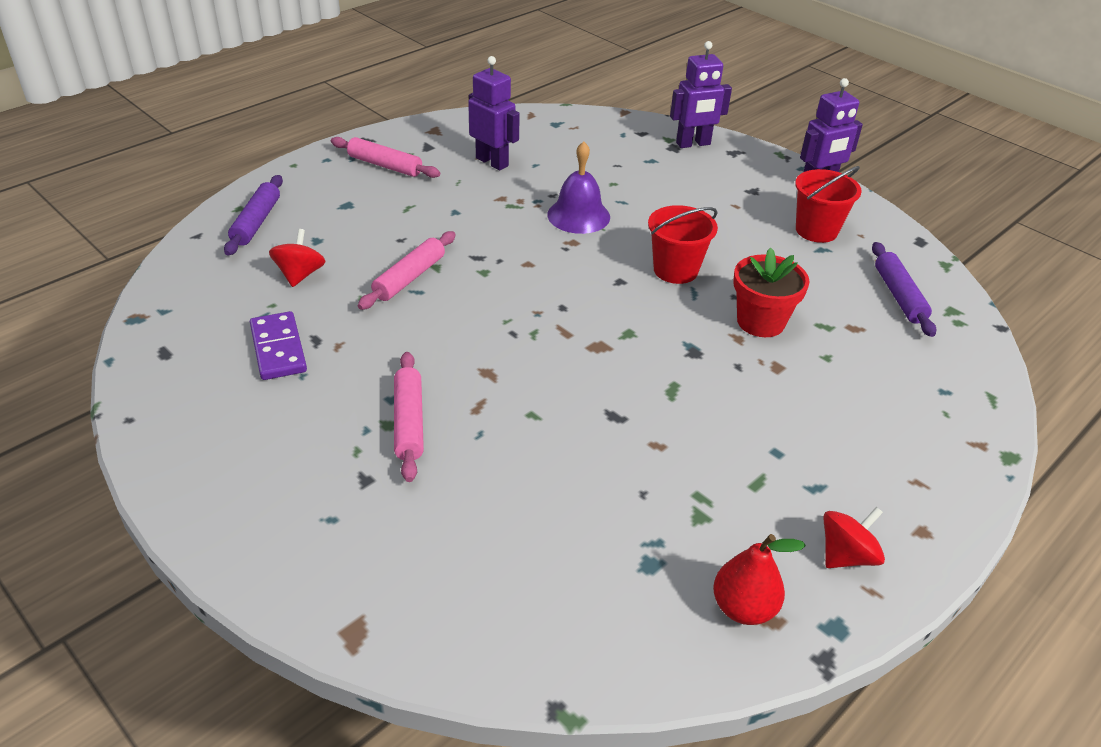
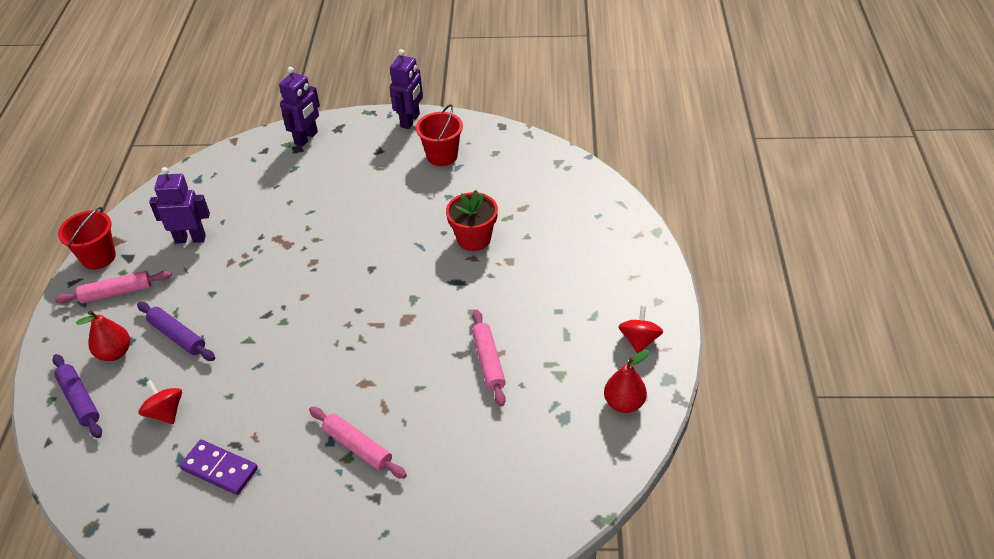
camera: 40 degrees left, 5 degrees up
(325, 206) = (115, 353): none -> red pear
(409, 278) = (241, 360): pink rolling pin -> pink rolling pin (488, 362)
(578, 215) = (295, 240): purple bell -> none
(675, 270) = (394, 238): red bucket -> red bucket (98, 257)
(899, 296) = (524, 171): purple rolling pin -> purple rolling pin (177, 336)

